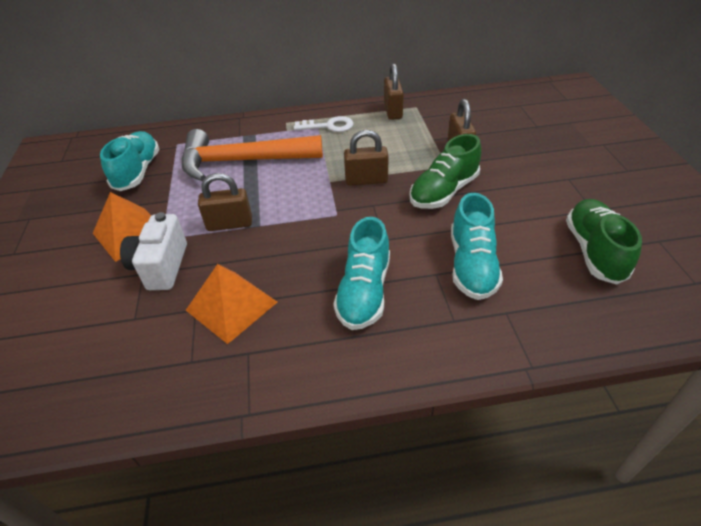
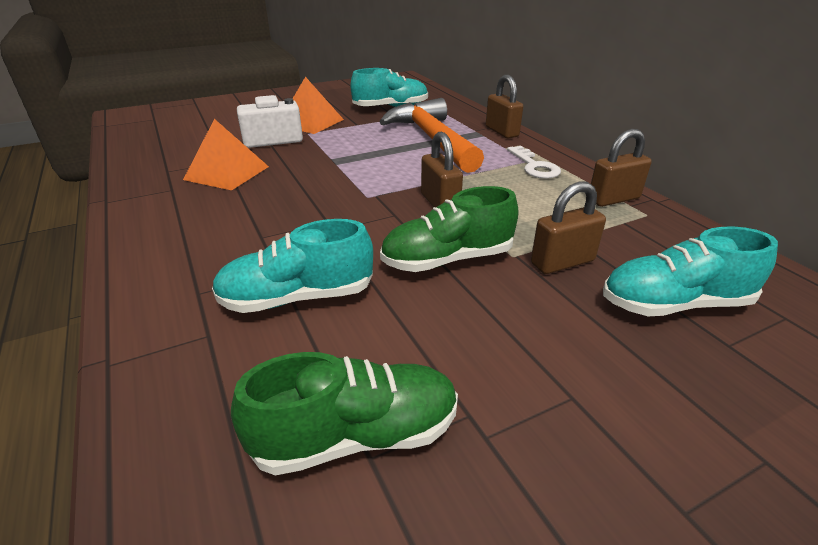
camera: 70 degrees right, 10 degrees down
(229, 224) = (333, 152): brown padlock -> brown padlock (501, 132)
(364, 291) = (245, 230): turquoise shoe -> turquoise shoe (674, 304)
(444, 192) = (447, 260): green shoe -> green shoe turned 45 degrees counterclockwise

